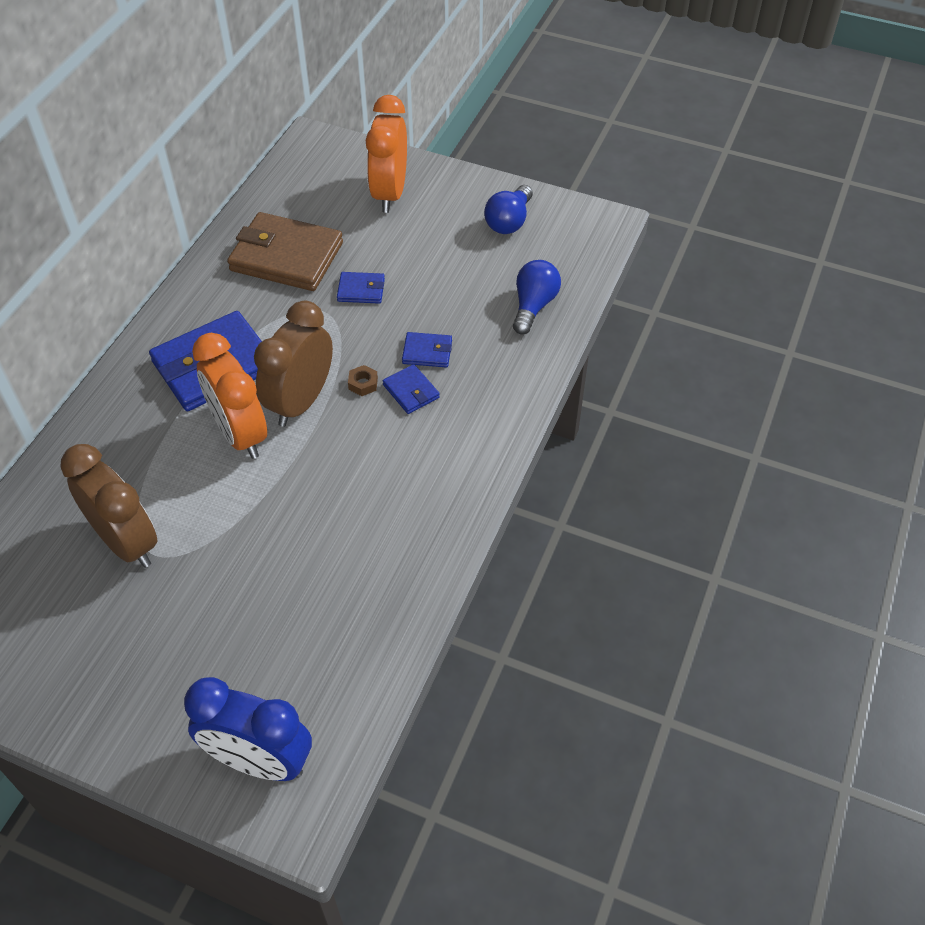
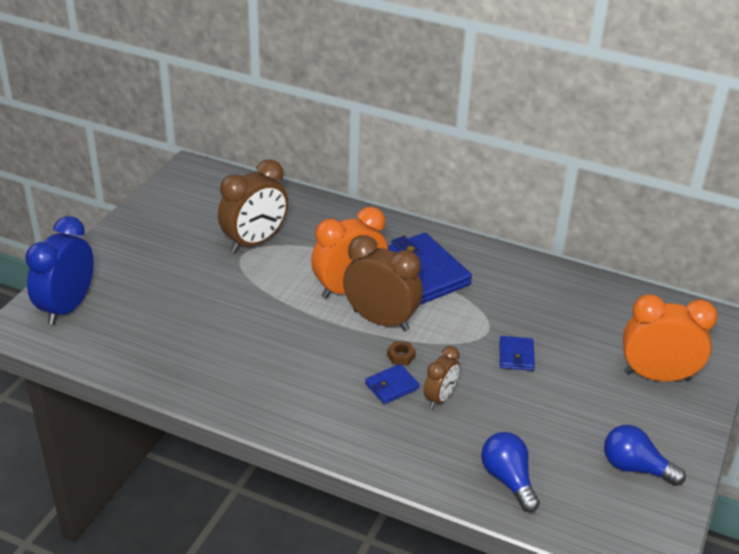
camera: 90 degrees right, 15 degrees down
(286, 257) = (553, 309): brown wallet -> none
(427, 352) = (440, 398): blue wallet -> brown clock
(533, 306) = (508, 480): blue light bulb -> blue light bulb turned 135 degrees counterclockwise

